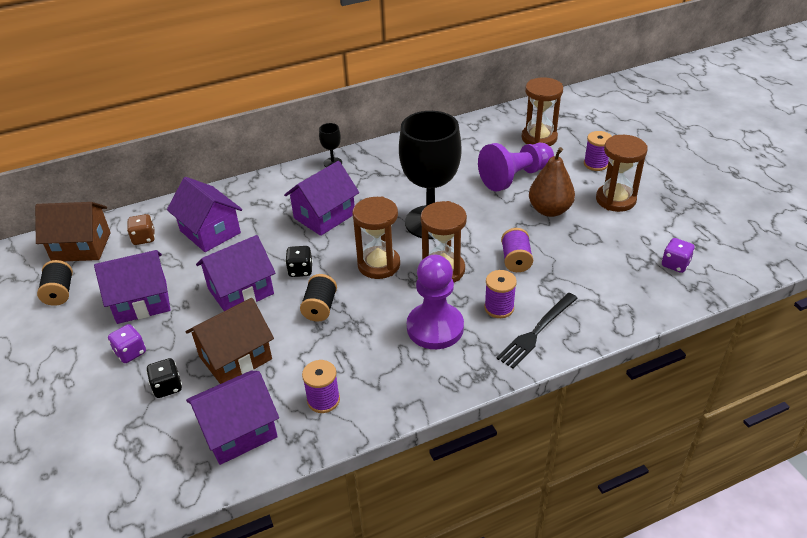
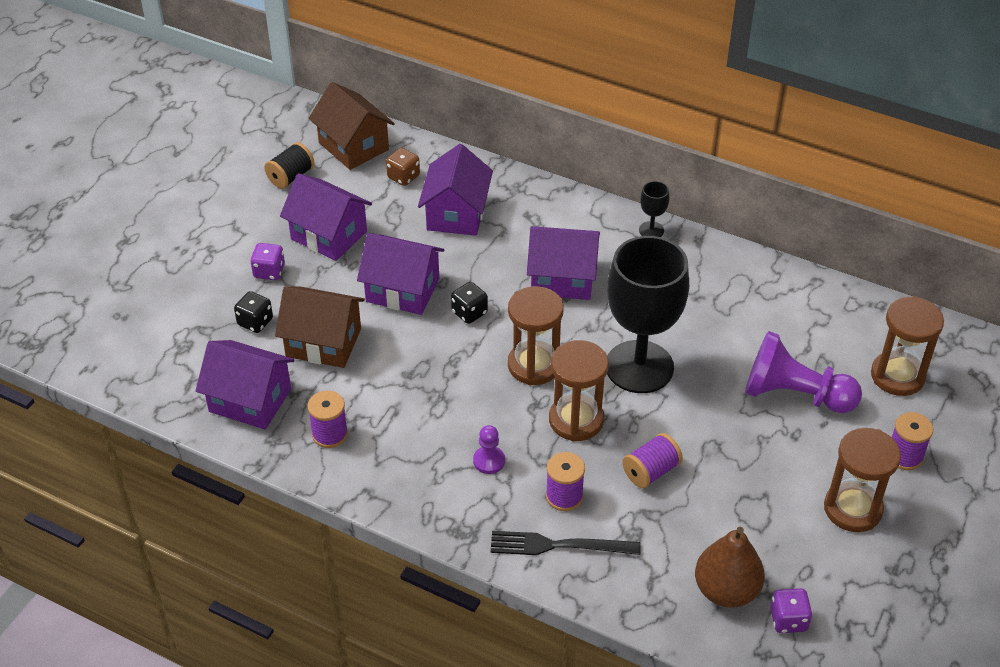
camera: 50 degrees right, 5 degrees up
(320, 308) = (435, 359): black spool -> none
(435, 328) = (489, 461): purple pawn -> purple pawn, size x0.46
(549, 210) = (767, 457): brown pear -> brown pear (726, 590)

